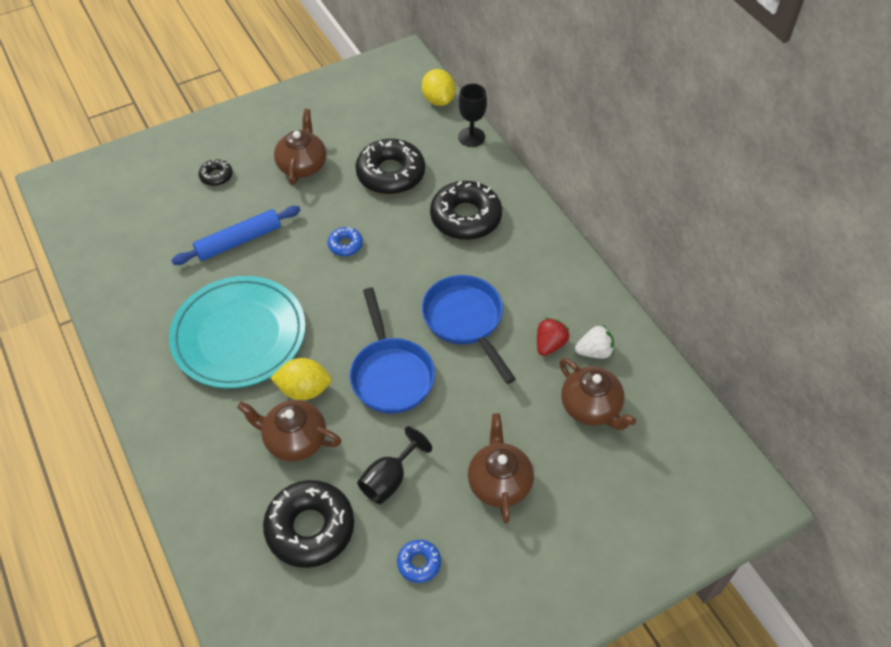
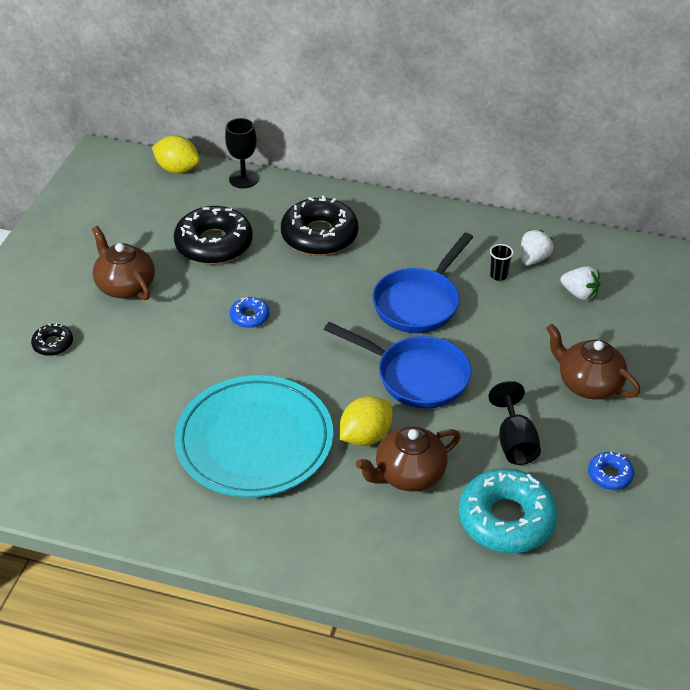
camera: 45 degrees left, 10 degrees down
(239, 241) = (150, 376): blue rolling pin -> none
(310, 528) = (506, 519): black donut -> turquoise donut
(465, 321) = (419, 302): blue pan -> blue pan turned 75 degrees counterclockwise
(550, 344) = (498, 275): red strawberry -> black cup
(591, 407) = (579, 293): brown teapot -> white strawberry

